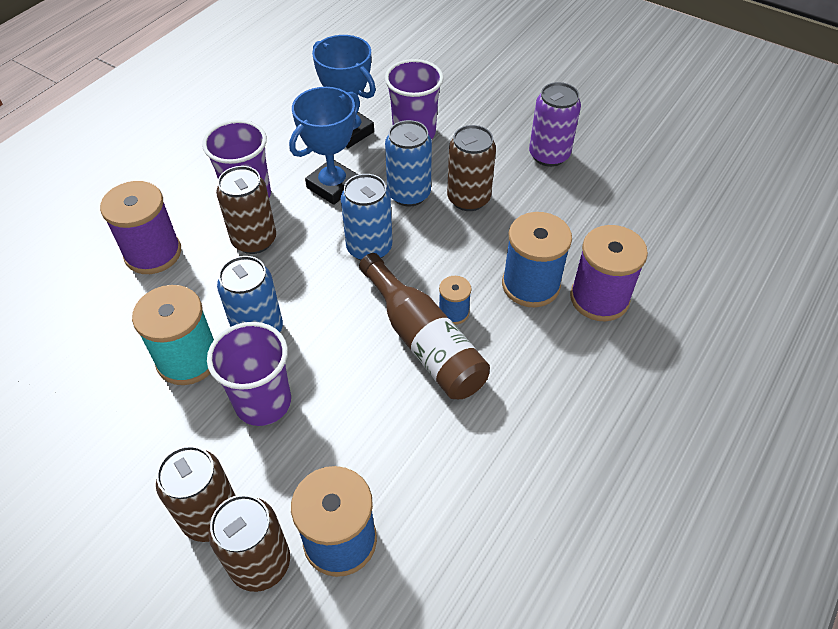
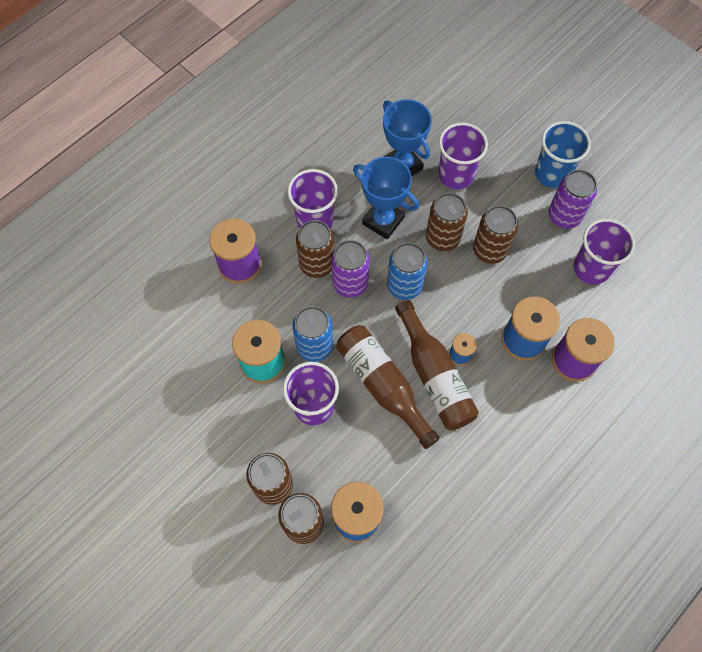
camera: 10 degrees right, 15 degrees up
(299, 255) = (350, 283): none -> purple can
(333, 186) = (383, 221): blue trophy -> blue trophy turned 75 degrees clockwise
(356, 363) = (383, 385): none -> brown bottle
(409, 194) = (442, 238): blue can -> brown can
(525, 118) = (552, 173): none -> blue cup
(594, 201) = (591, 268): none -> purple cup

